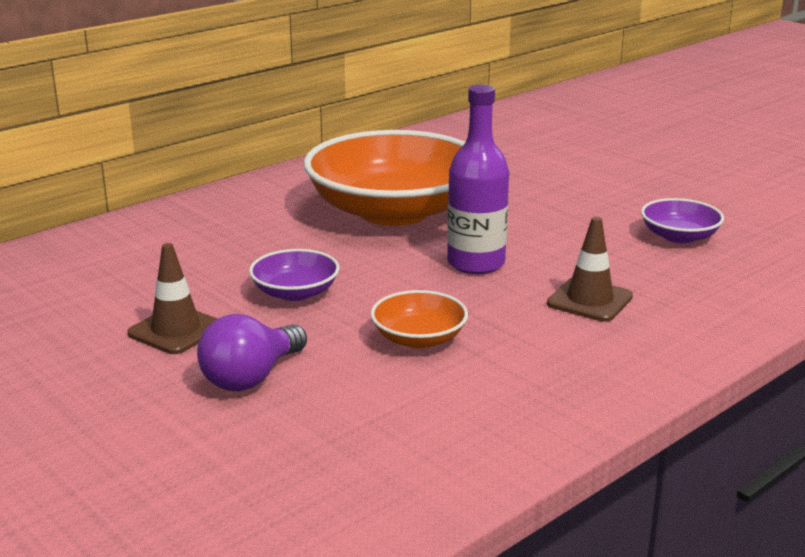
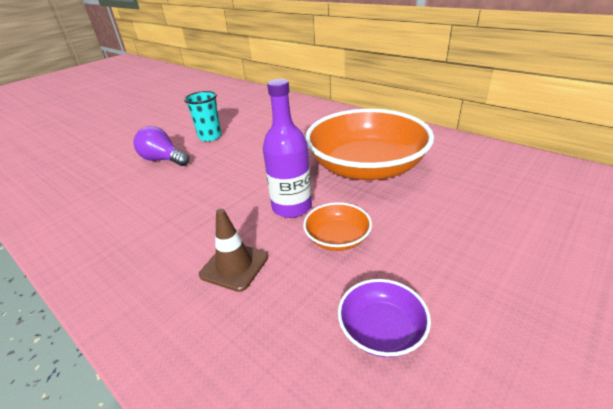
camera: 85 degrees right, 10 degrees up
(176, 330) = (210, 136): brown traffic cone -> turquoise cup
(295, 292) = (247, 155): purple bowl -> none
(419, 338) = (189, 198): orange bowl -> orange bowl (337, 238)

